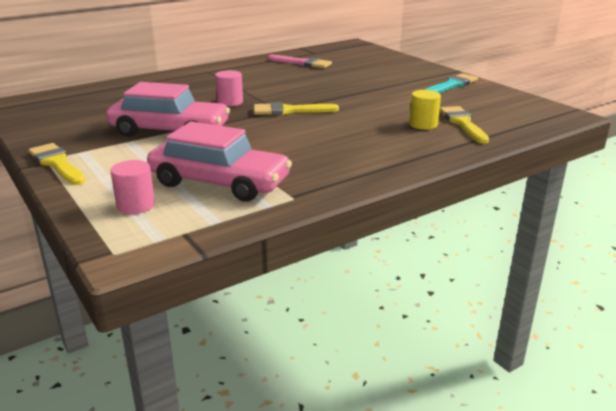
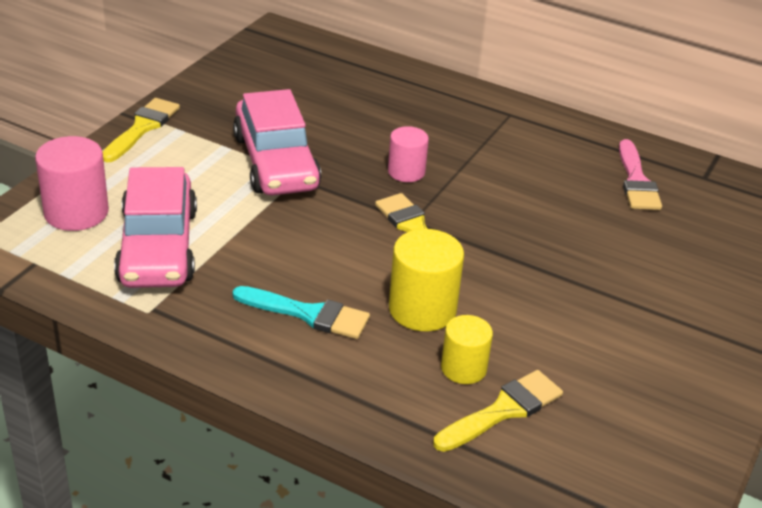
camera: 60 degrees right, 10 degrees up
(136, 205) = (76, 212): pink cylinder -> pink cylinder, size x1.56
(364, 123) = (422, 309): none -> yellow cylinder
(451, 85) = (686, 366): turquoise brush -> turquoise brush (308, 314)

